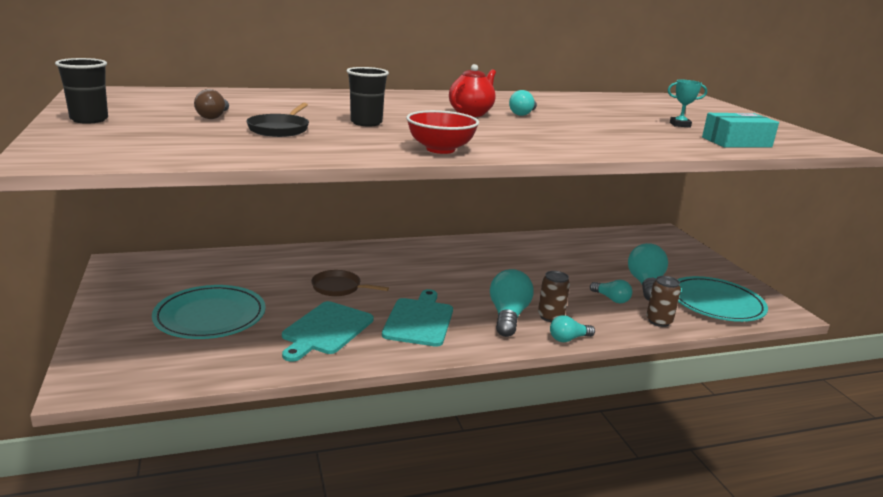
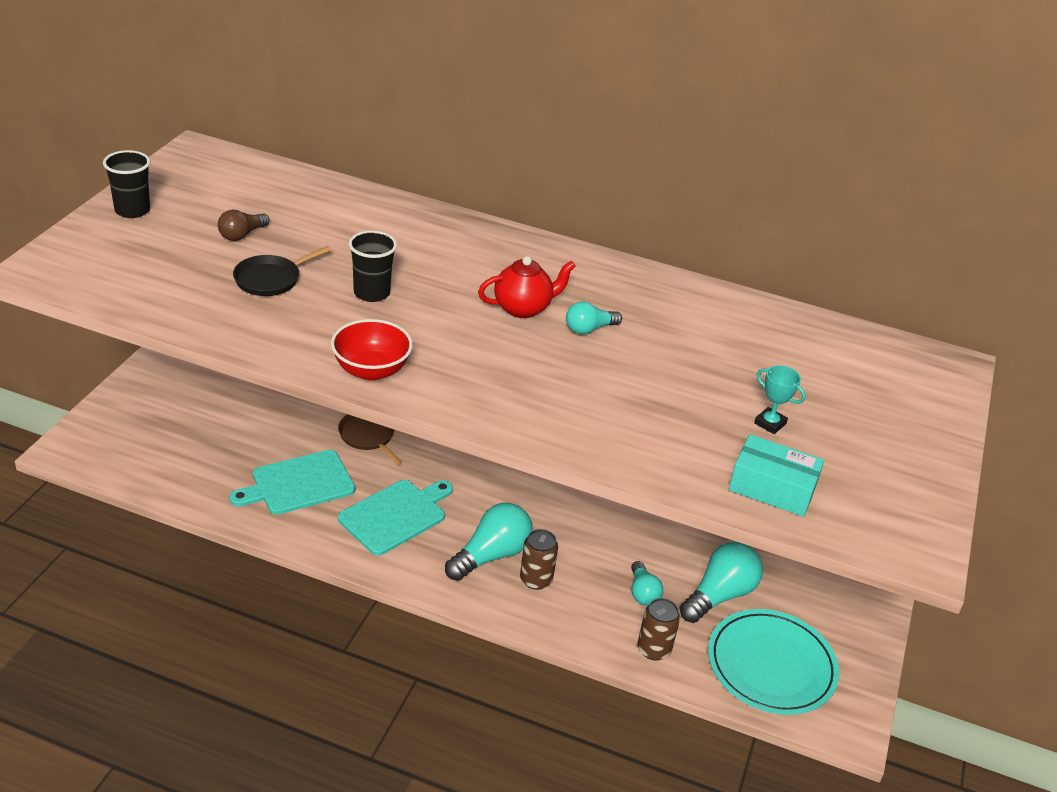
camera: 35 degrees right, 15 degrees up
(210, 316) = (221, 419): turquoise plate -> none
(568, 339) = (515, 615): turquoise light bulb -> none

